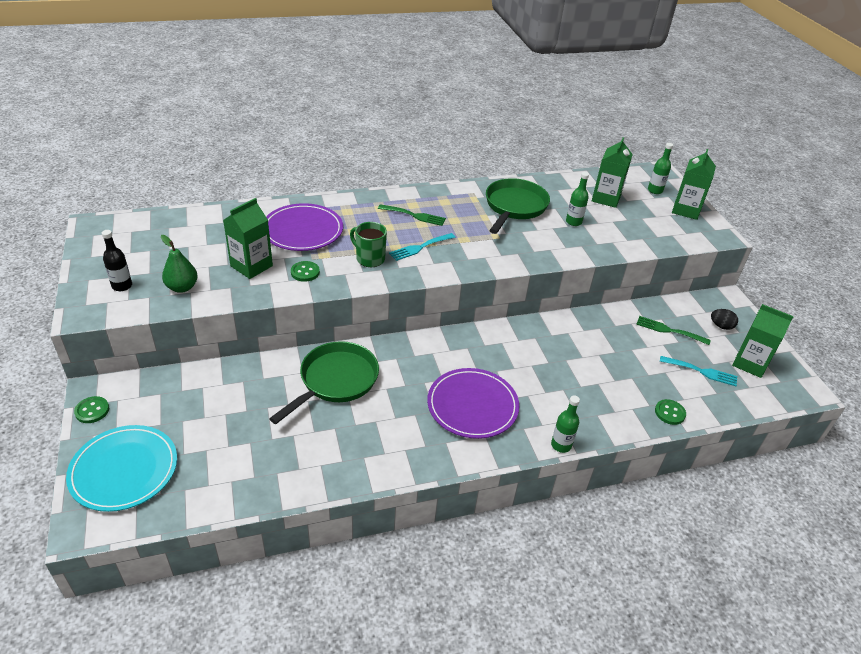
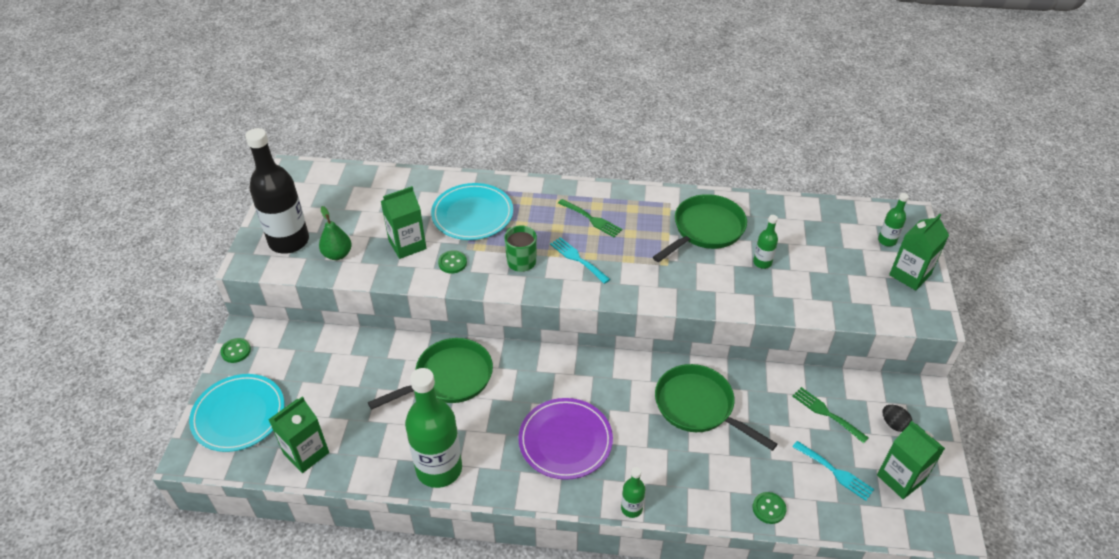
camera: 25 degrees right, 5 degrees up
(122, 286) = (289, 241): black bottle -> black bottle, size x2.21
(302, 230) = (472, 214): purple plate -> turquoise plate
(367, 462) = (439, 469): none -> green bottle
(420, 247) = (577, 259): turquoise fork -> turquoise fork turned 60 degrees clockwise
(569, 350) = (698, 406): none -> green pan
(606, 198) = (819, 240): green carton -> green carton (306, 453)

